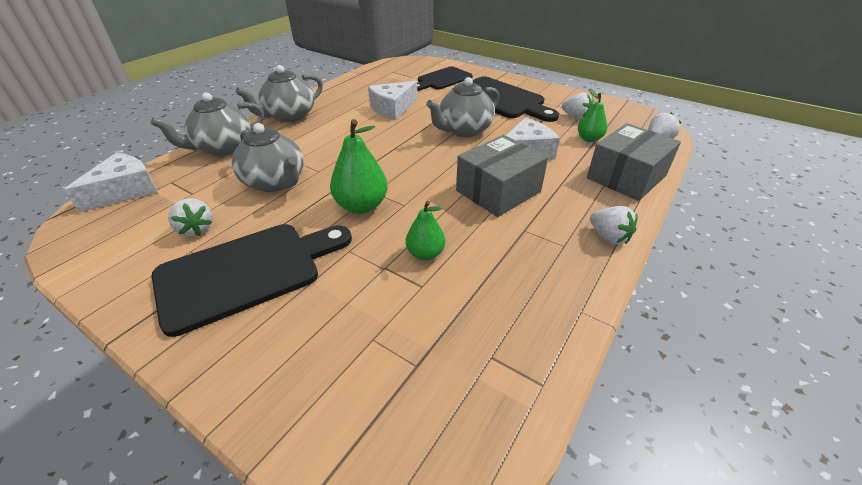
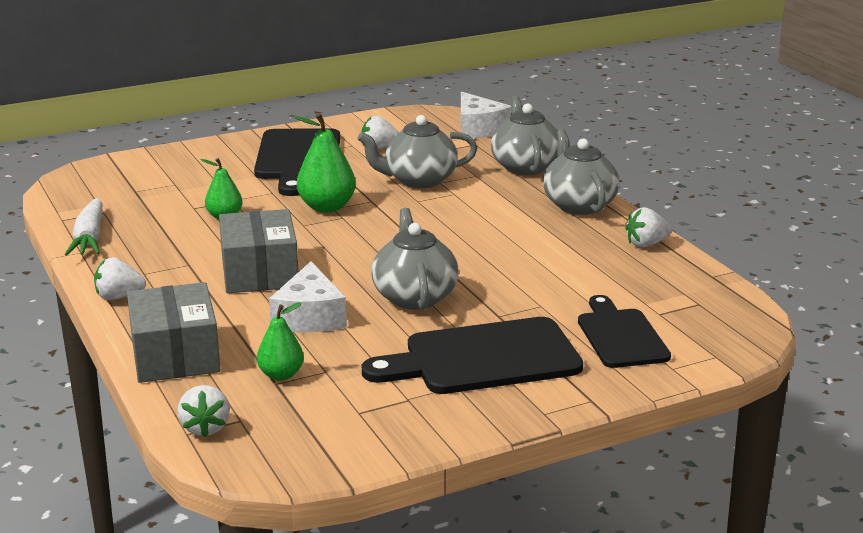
camera: 120 degrees right, 15 degrees down
(392, 108) = (538, 269): white cheese -> none
(553, 323) = (89, 238): none -> white carrot
(575, 117) = (350, 395): white strawberry -> white strawberry (646, 244)

